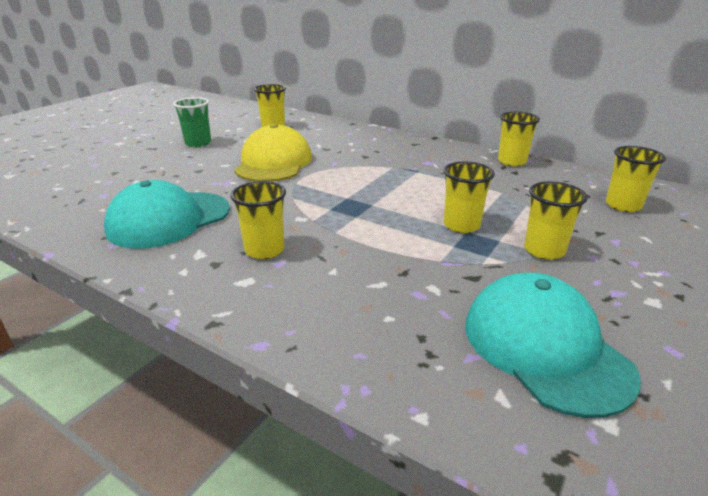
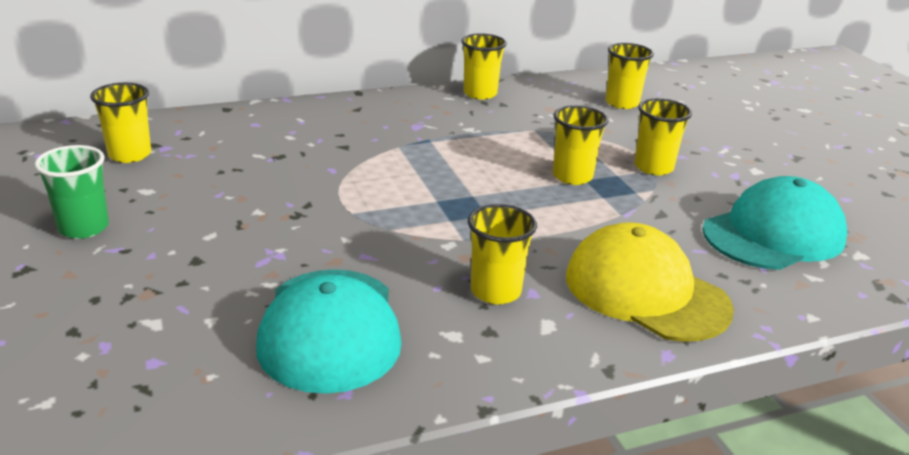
camera: 55 degrees left, 0 degrees up
(274, 163) = (266, 202): yellow cap -> yellow cap (645, 291)
(544, 347) = (774, 234): turquoise cap -> turquoise cap turned 135 degrees clockwise

